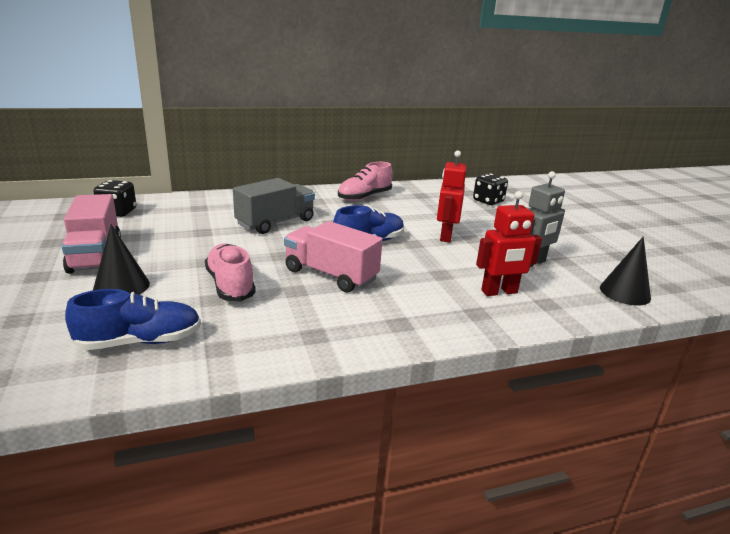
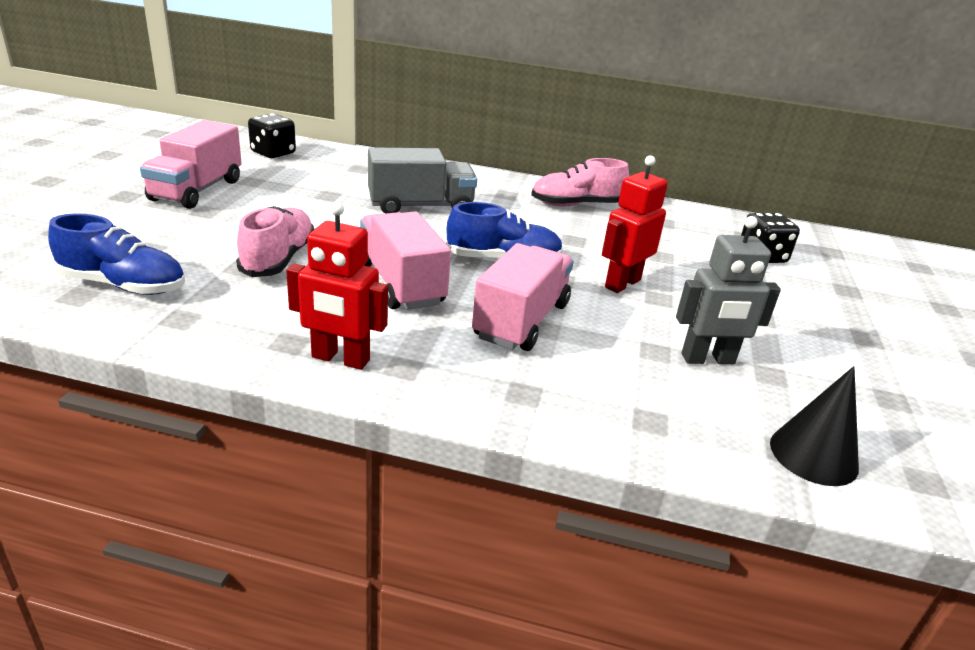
camera: 30 degrees right, 5 degrees up
(121, 286) = (179, 227): black cone -> none
(424, 274) = (521, 321): none -> pink truck
(499, 292) = (596, 379): red robot -> red robot (340, 359)

